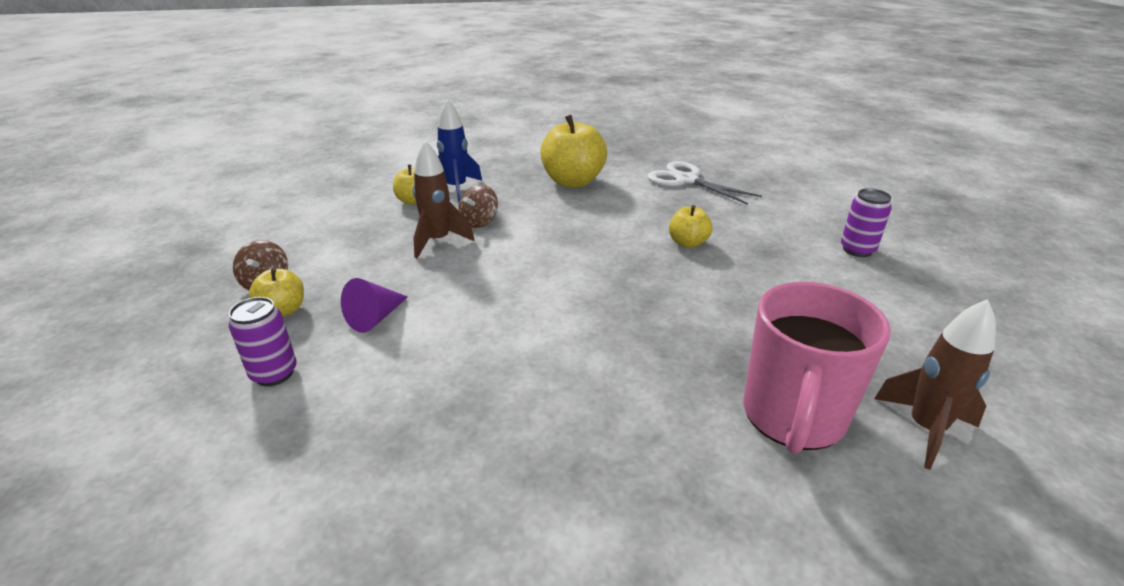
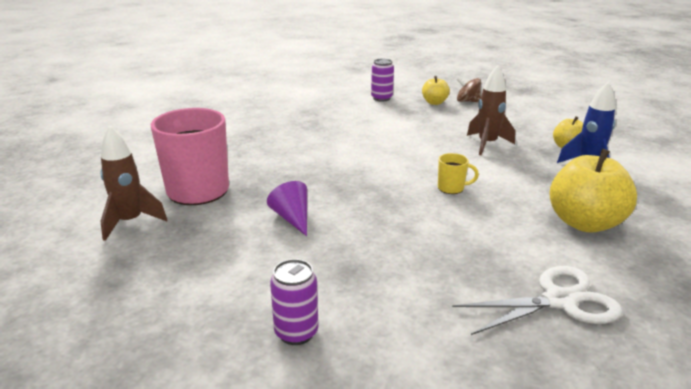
camera: 120 degrees right, 5 degrees down
(375, 317) = (406, 118): purple cone -> purple cone (292, 218)
(479, 222) = (511, 162): brown spinning top -> none
(573, 240) = (451, 188): none -> yellow mug
(688, 243) = (403, 235): yellow apple -> none

